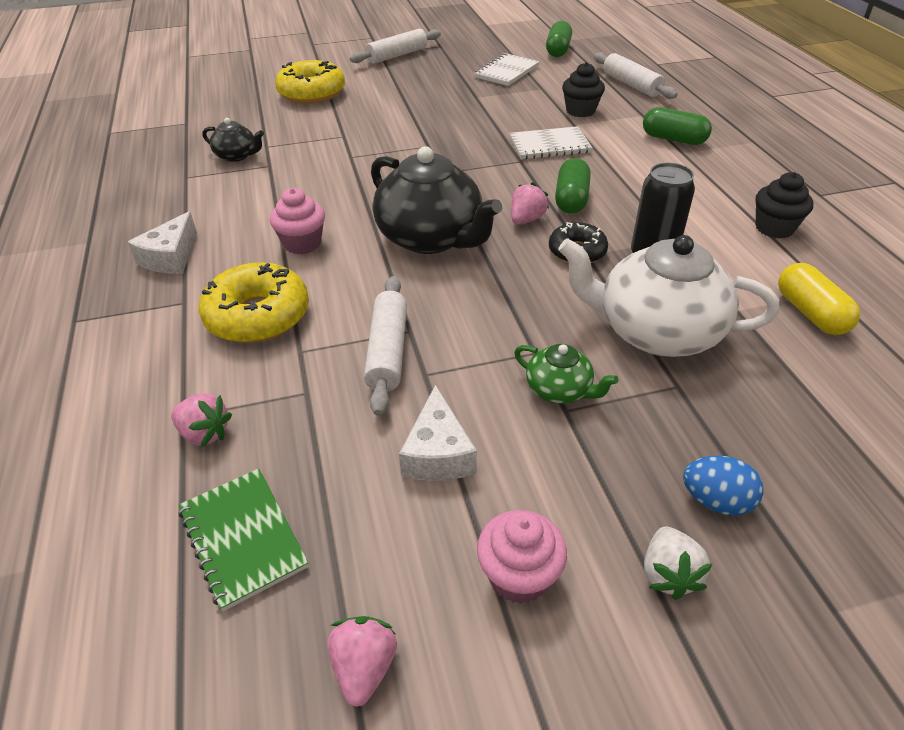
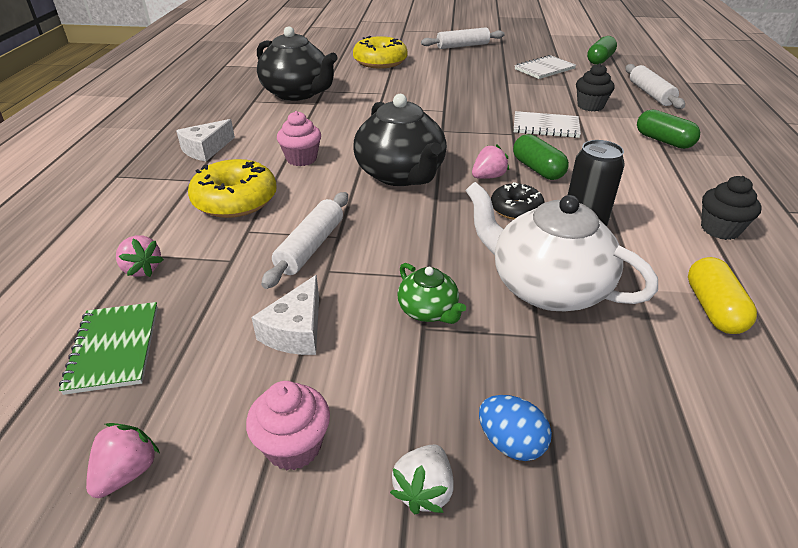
camera: 20 degrees right, 5 degrees down
(237, 156) = (297, 93): black teapot -> black teapot, size x2.06
(571, 199) = (537, 169): green capsule -> green capsule turned 60 degrees counterclockwise

